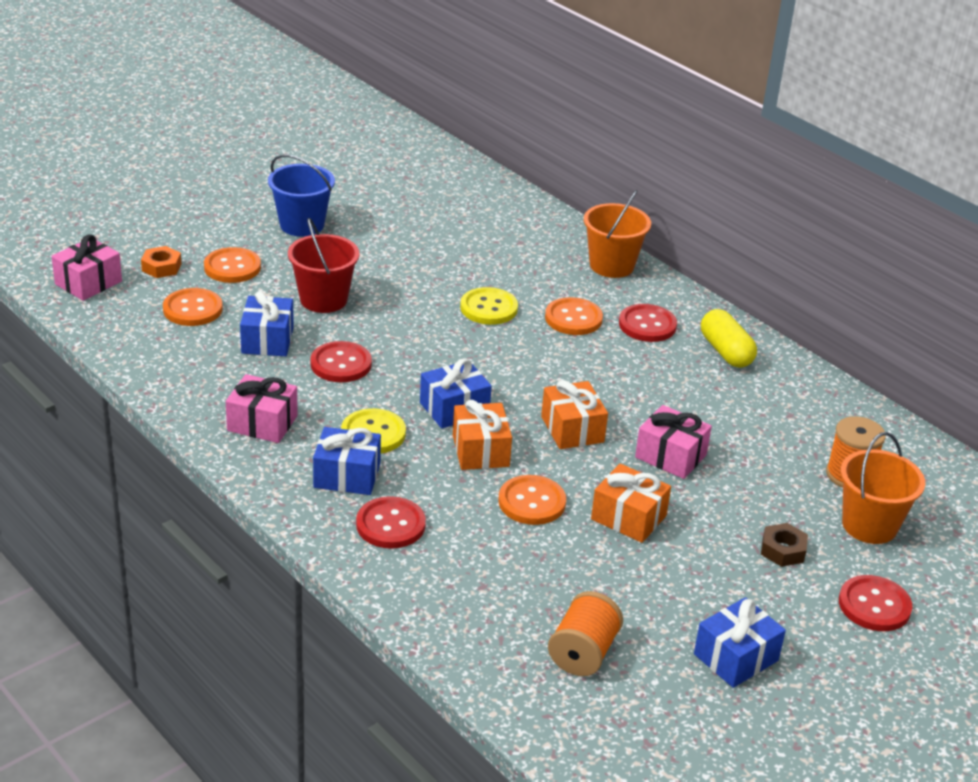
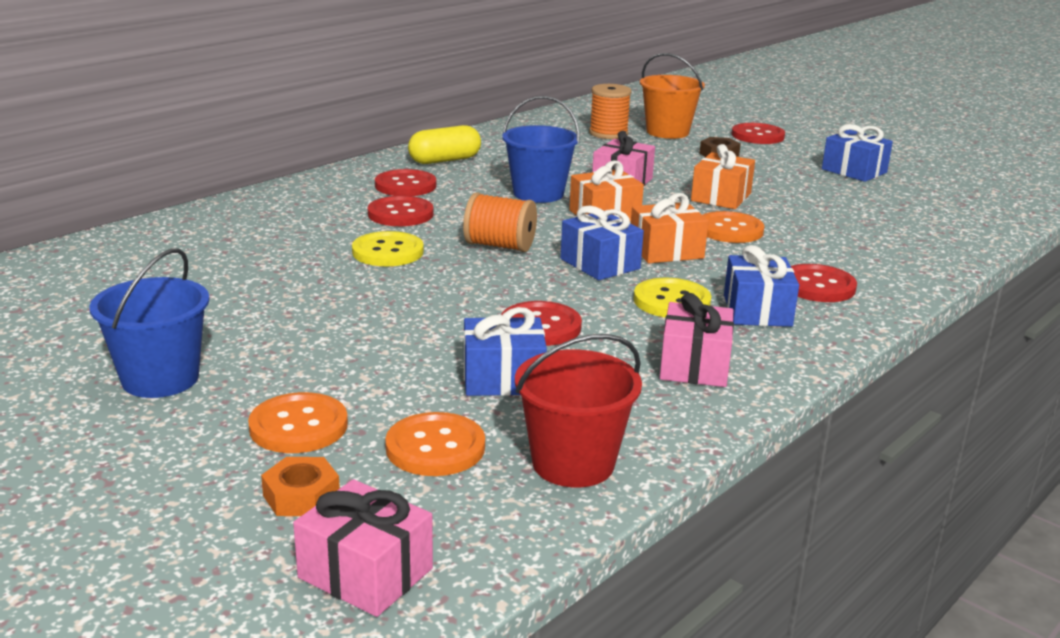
camera: 95 degrees left, 10 degrees down
(323, 299) = (386, 347): red bucket -> red bucket (573, 463)
(573, 318) = (400, 214): orange button -> red button
(583, 653) = (904, 213): orange spool -> orange spool (500, 246)
(611, 265) = (285, 197): orange bucket -> none
(630, 397) = (538, 194): none -> blue bucket

